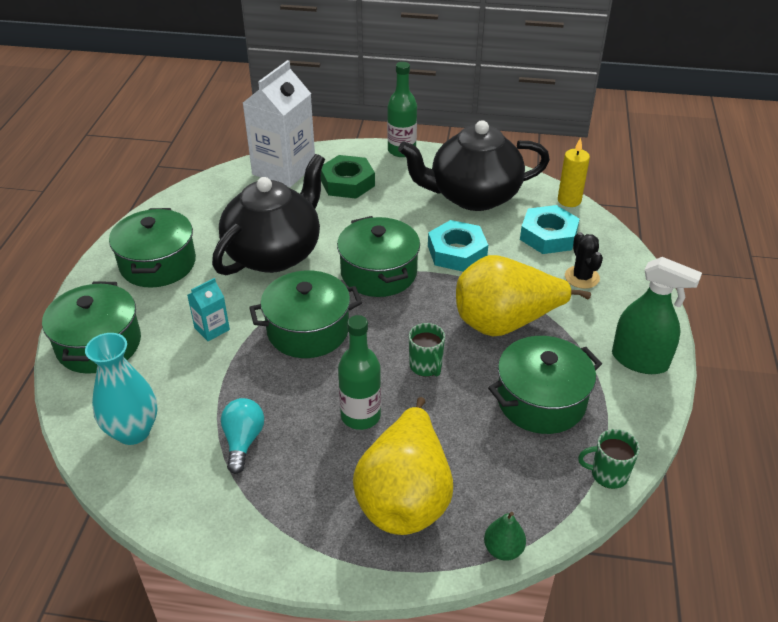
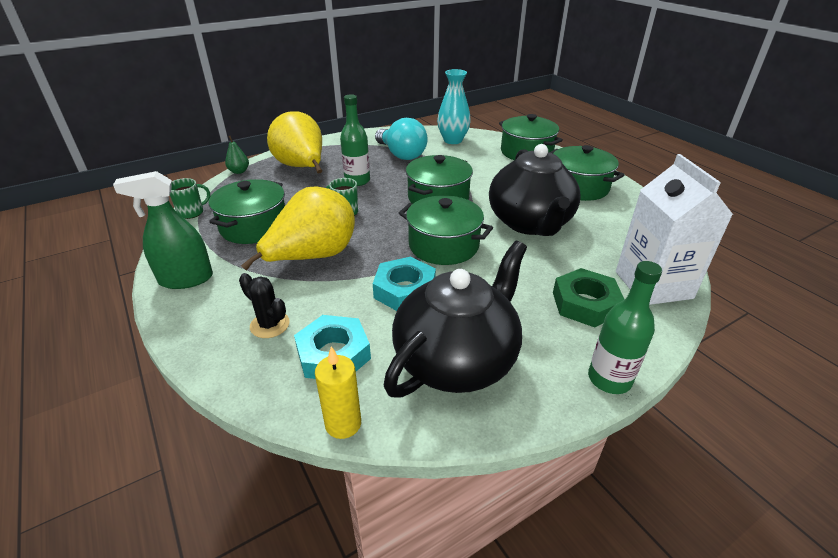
camera: 140 degrees right, 5 degrees down
(212, 329) = (489, 177): turquoise carton -> none
(243, 441) = (401, 154): turquoise light bulb -> turquoise light bulb, size x1.64

